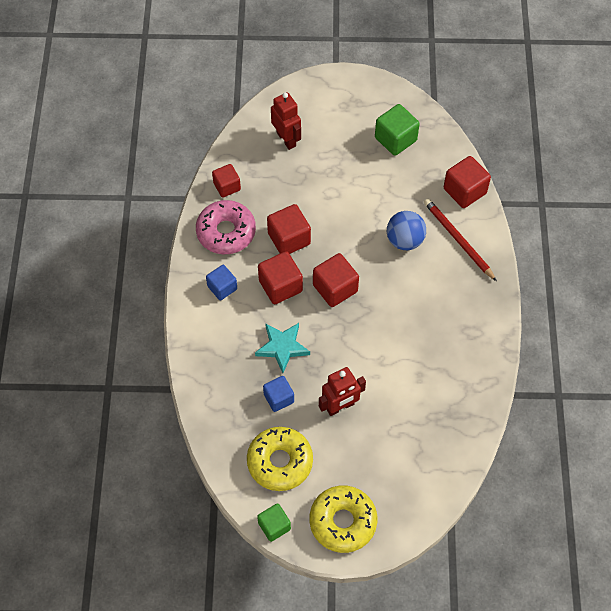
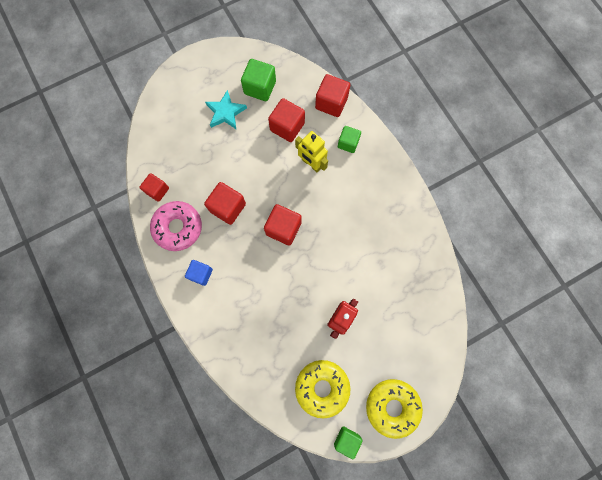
camera: 30 degrees left, 15 degrees up
(279, 398) = (292, 338): blue cube -> none
(280, 286) = (243, 248): red cube -> red cube (287, 127)
(282, 347) = (272, 296): turquoise star -> turquoise star (225, 112)
(286, 139) = (180, 129): red robot -> none
(404, 240) = (311, 164): blue ball -> yellow robot
(458, 240) = (348, 143): red pencil -> green cube

